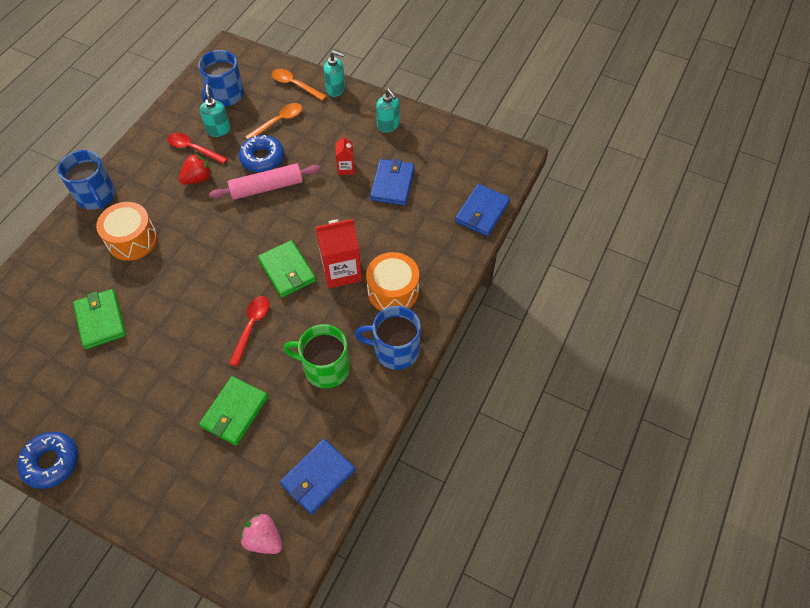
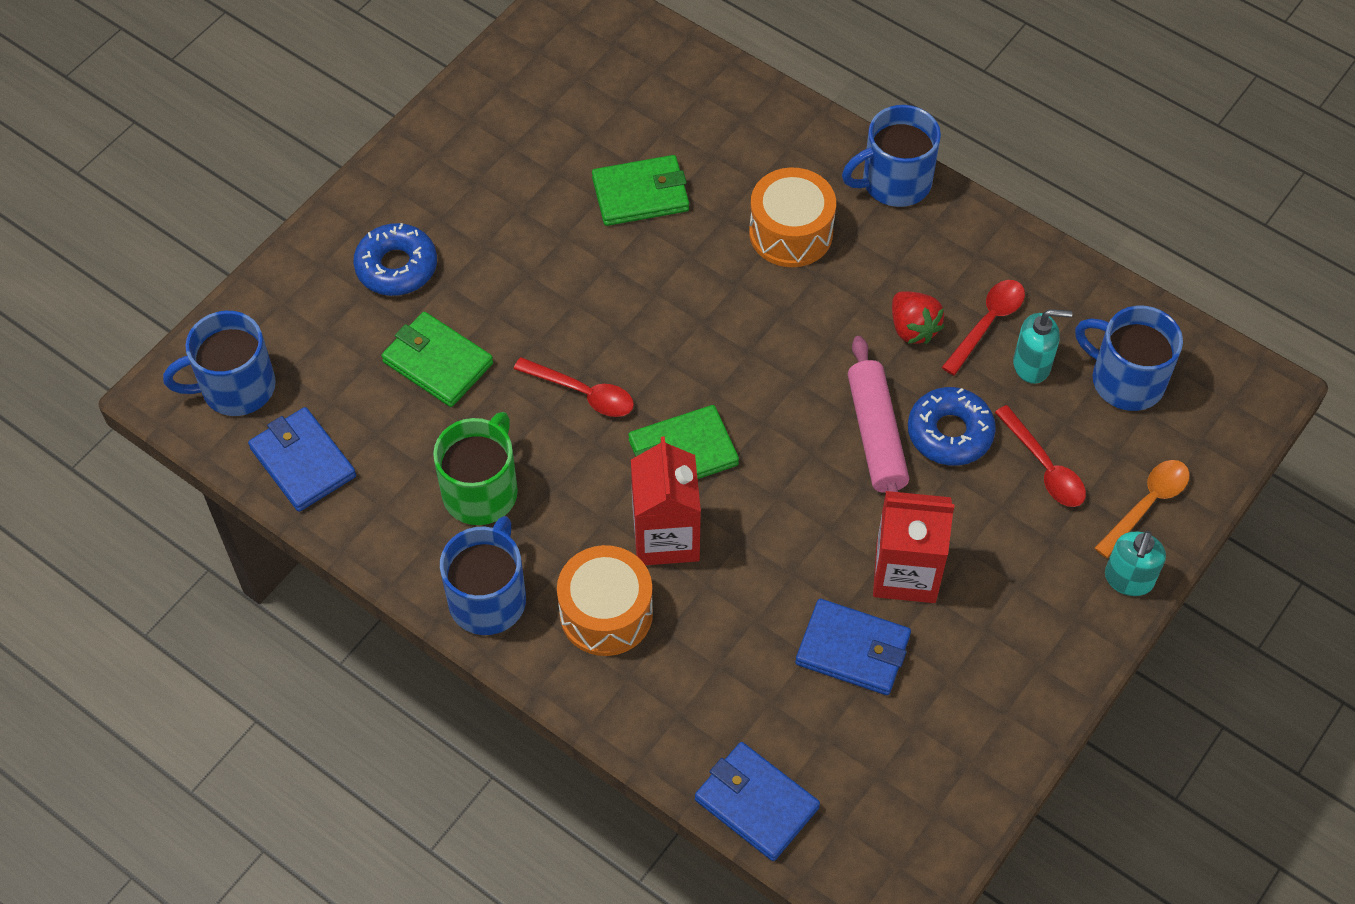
camera: 100 degrees right, 0 degrees up
(51, 462) = (422, 146): blue donut -> blue donut (396, 267)
(264, 539) = (235, 387): pink strawberry -> blue mug
(279, 121) = (1044, 467): orange spoon -> red spoon
(346, 168) = (906, 572): red carton -> red carton, size x1.90
(388, 125) = (1013, 666): turquoise soap dispenser -> none

